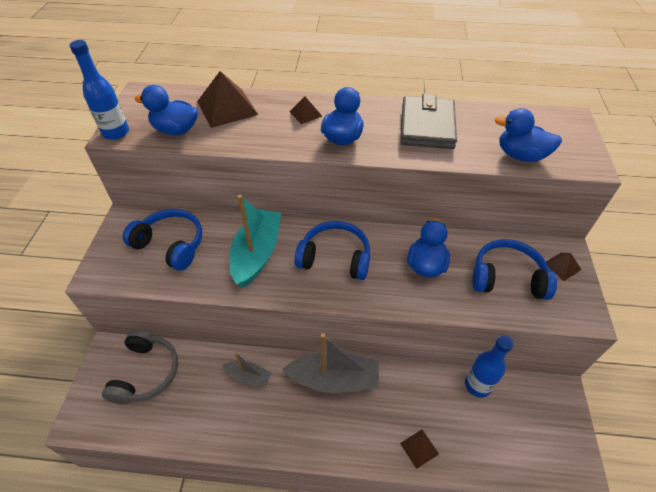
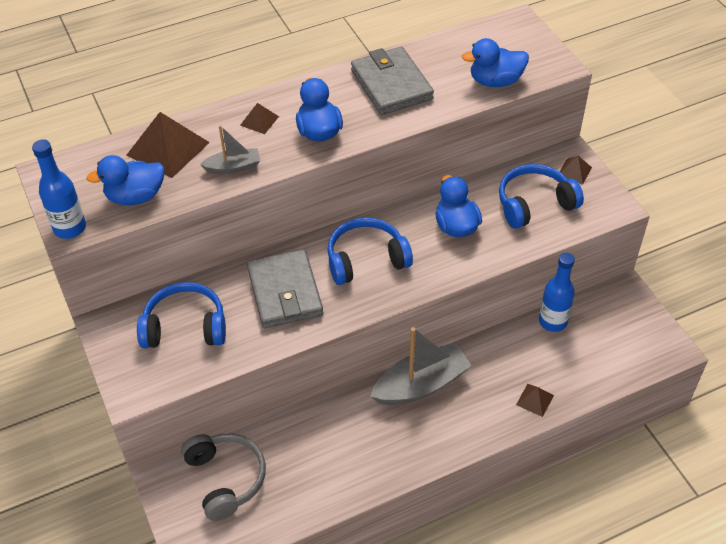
camera: 30 degrees left, 0 degrees up
(248, 377) = (336, 426): grey boat -> grey boat (233, 167)
(257, 253) = (285, 292): turquoise boat -> grey wallet

